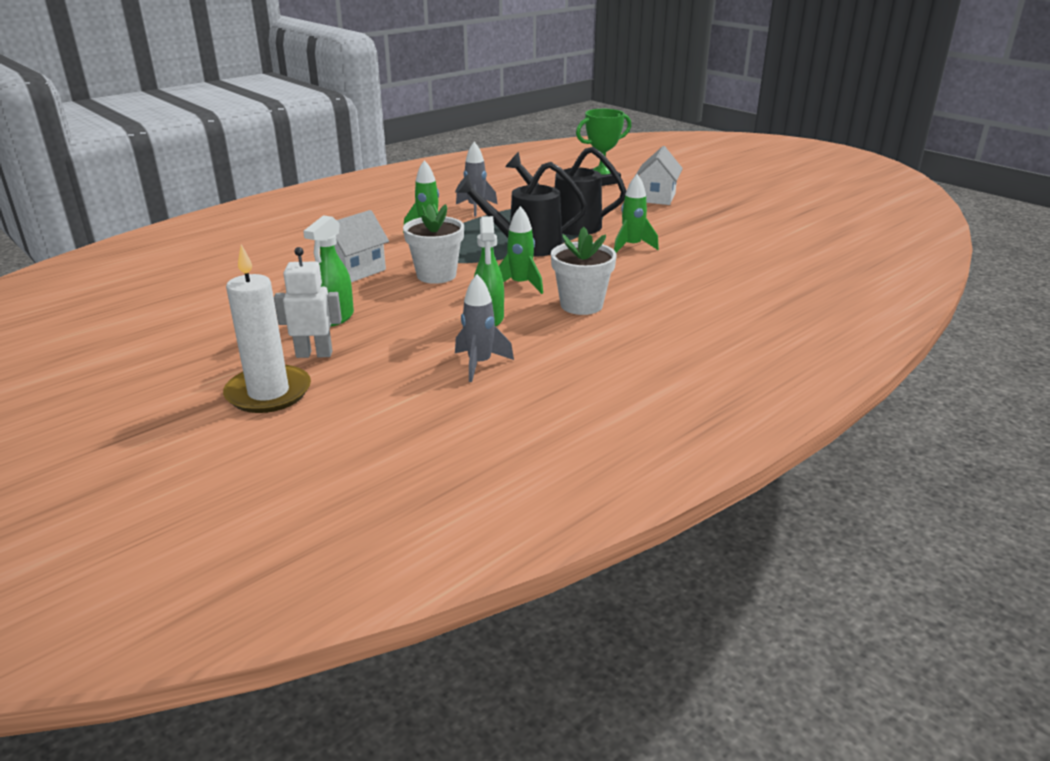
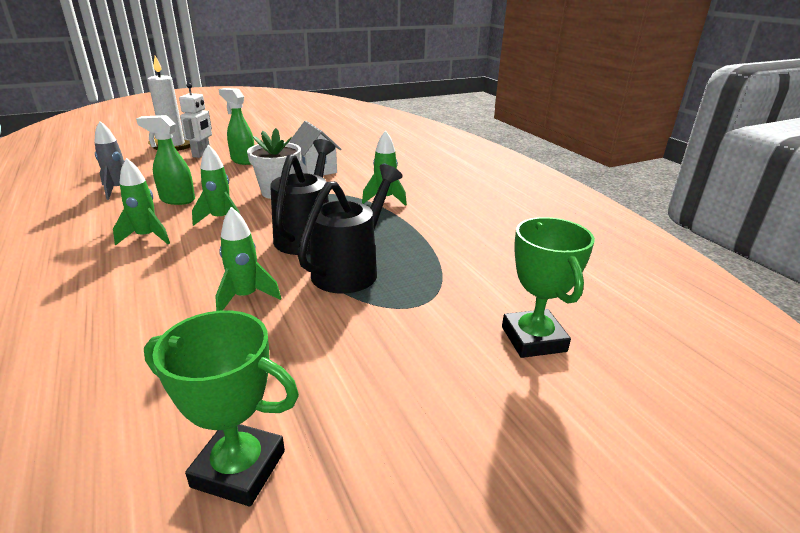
camera: 105 degrees right, 0 degrees up
(476, 208) = (439, 227): grey rocket -> none
(581, 305) = (147, 237): white flower pot -> green rocket
(656, 197) = (426, 378): white house -> none
(750, 220) = (239, 469): none -> green trophy

